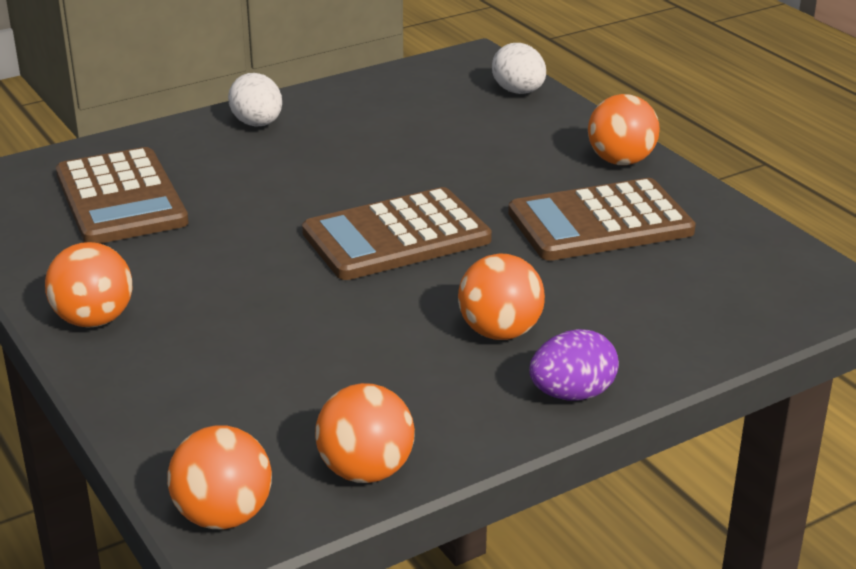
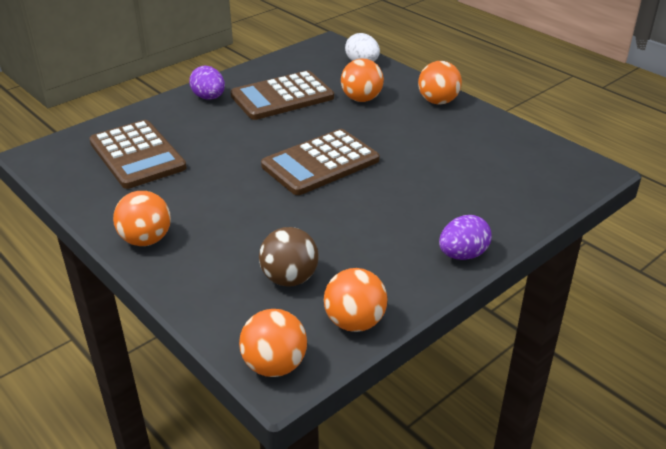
camera: 10 degrees left, 5 degrees up
(257, 124) = (209, 98): white egg -> purple egg
(289, 398) = (289, 279): none -> brown ball
(500, 332) = (405, 219): orange ball -> orange ball (361, 99)
(600, 222) = (440, 142): brown calculator -> brown calculator (282, 97)

